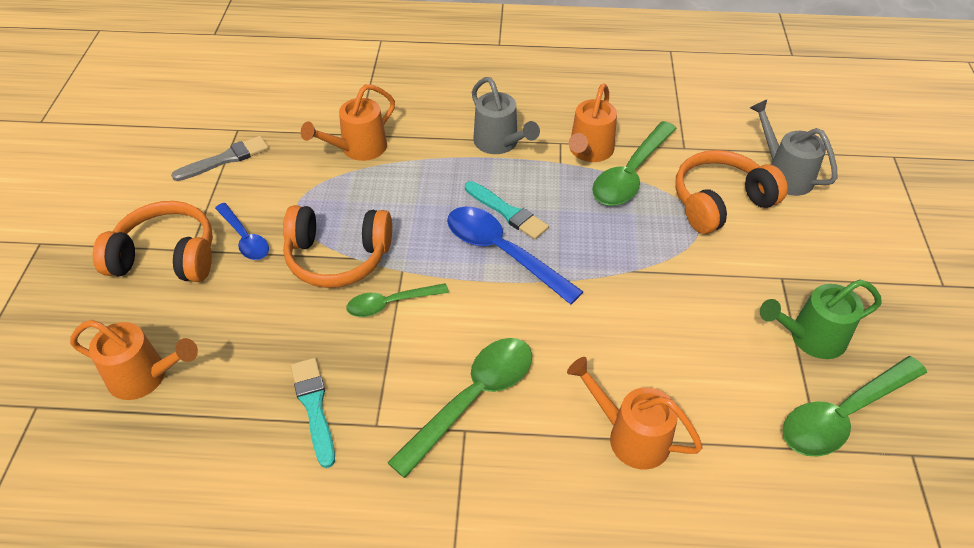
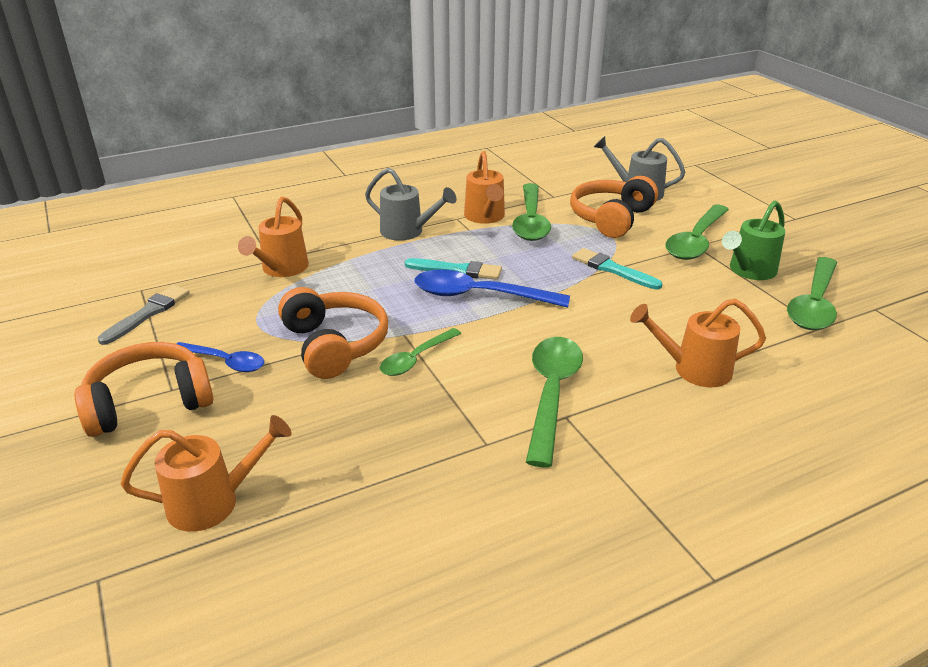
camera: 30 degrees left, 15 degrees down
(314, 407) = (416, 454): turquoise brush -> turquoise brush (612, 269)
(338, 257) = (334, 345): orange headphones -> orange headphones turned 90 degrees counterclockwise
(788, 271) = (696, 241): none -> green spoon

